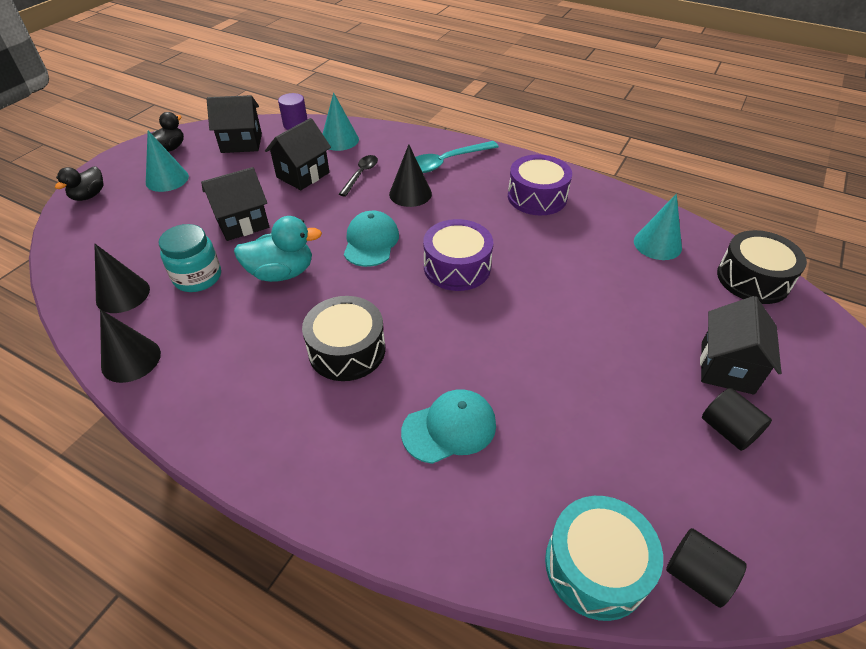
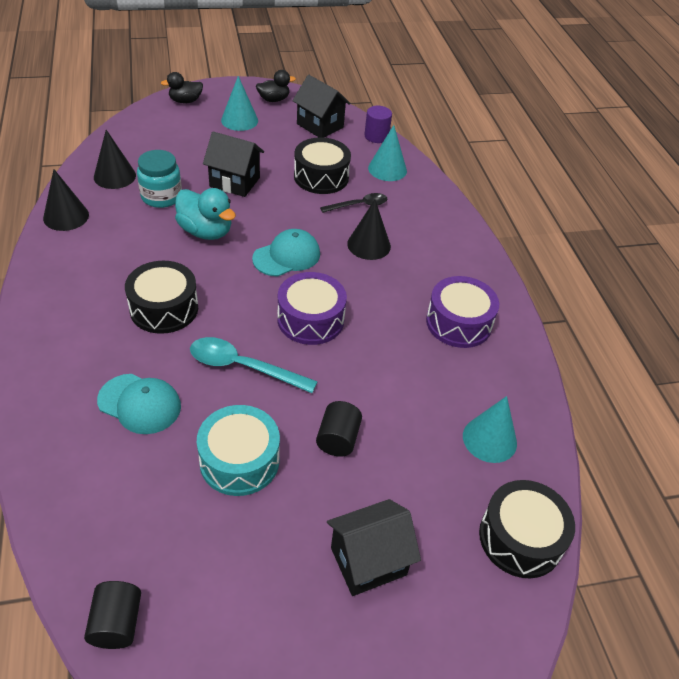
camera: 45 degrees right, 0 degrees up
(303, 175) = (321, 177): black house -> black drum
(446, 162) = (436, 243): turquoise spoon -> turquoise spoon (243, 367)
(596, 566) = (81, 552): turquoise drum -> turquoise drum (239, 460)
(728, 430) = (289, 590): black cylinder -> black cylinder (338, 439)

